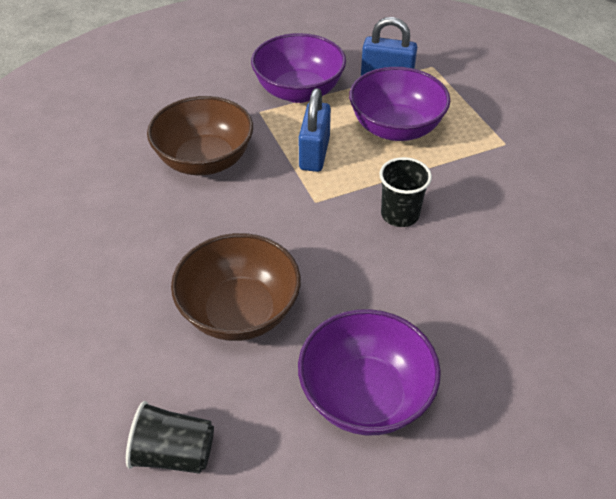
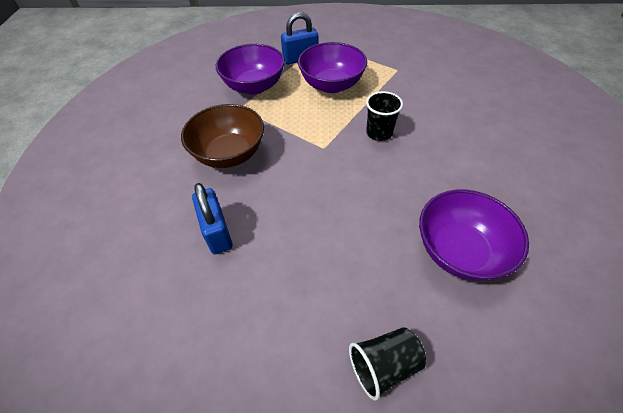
camera: 30 degrees left, 5 degrees up
(239, 311) = (339, 241): brown bowl -> none
(314, 153) = (297, 119): blue padlock -> blue padlock (217, 232)

